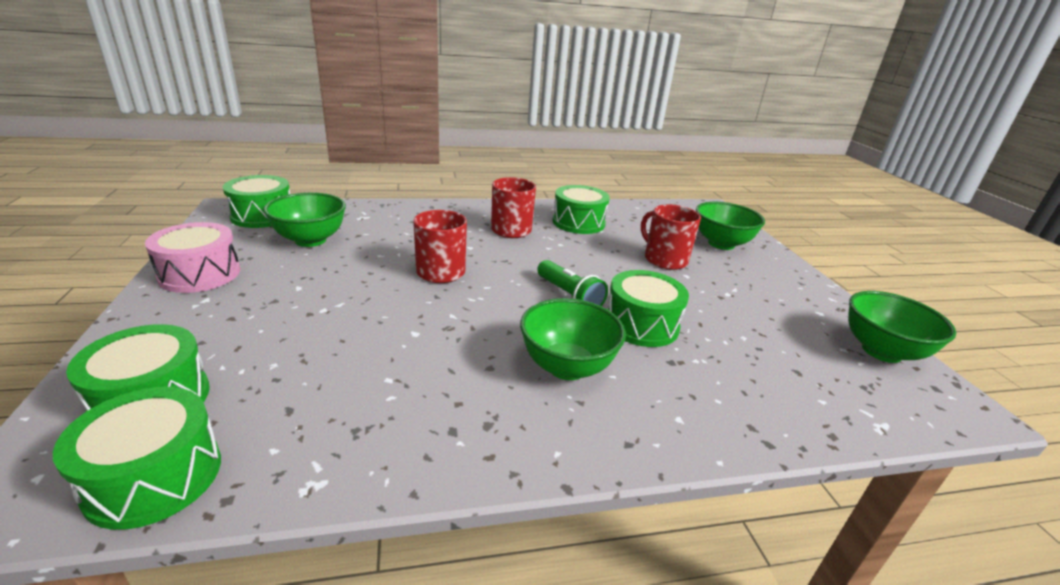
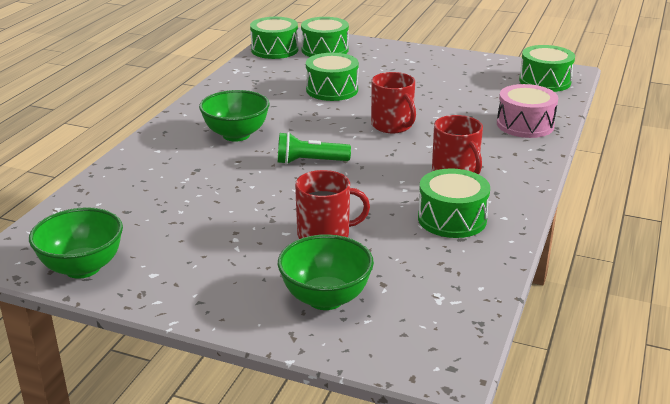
camera: 125 degrees right, 0 degrees up
(200, 274) = (447, 61): pink drum -> pink drum (525, 125)
(310, 240) = (483, 92): green bowl -> none
(641, 324) = (244, 175): green drum -> green drum (332, 90)

